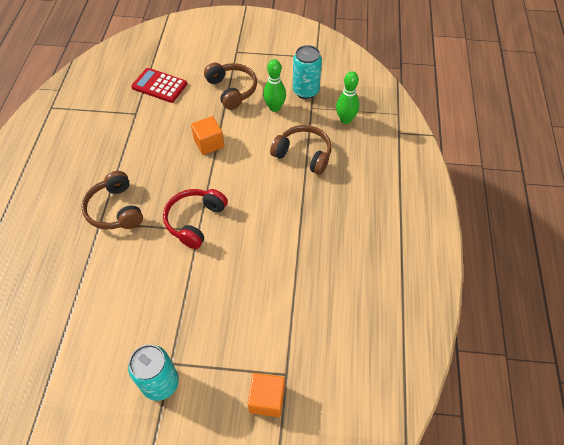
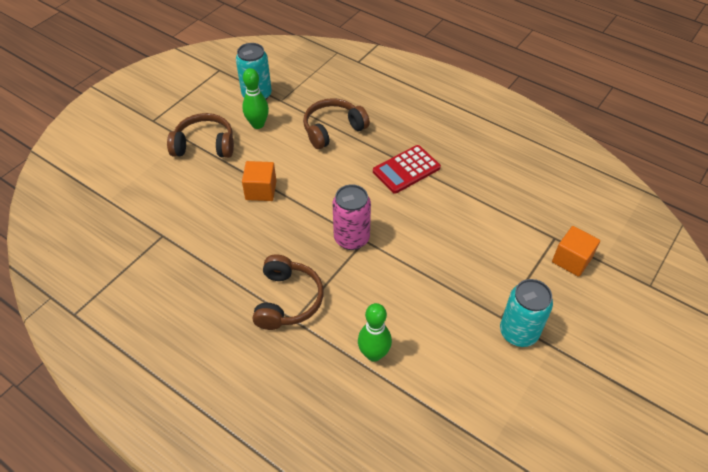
camera: 60 degrees left, 5 degrees down
(115, 210) = (287, 300): brown headphones -> brown headphones turned 90 degrees counterclockwise
(159, 86) = (140, 200): red calculator -> red calculator (406, 169)
(195, 221) = (351, 238): red headphones -> pink can
(345, 119) = (315, 85): green bowling pin -> green bowling pin (374, 354)

